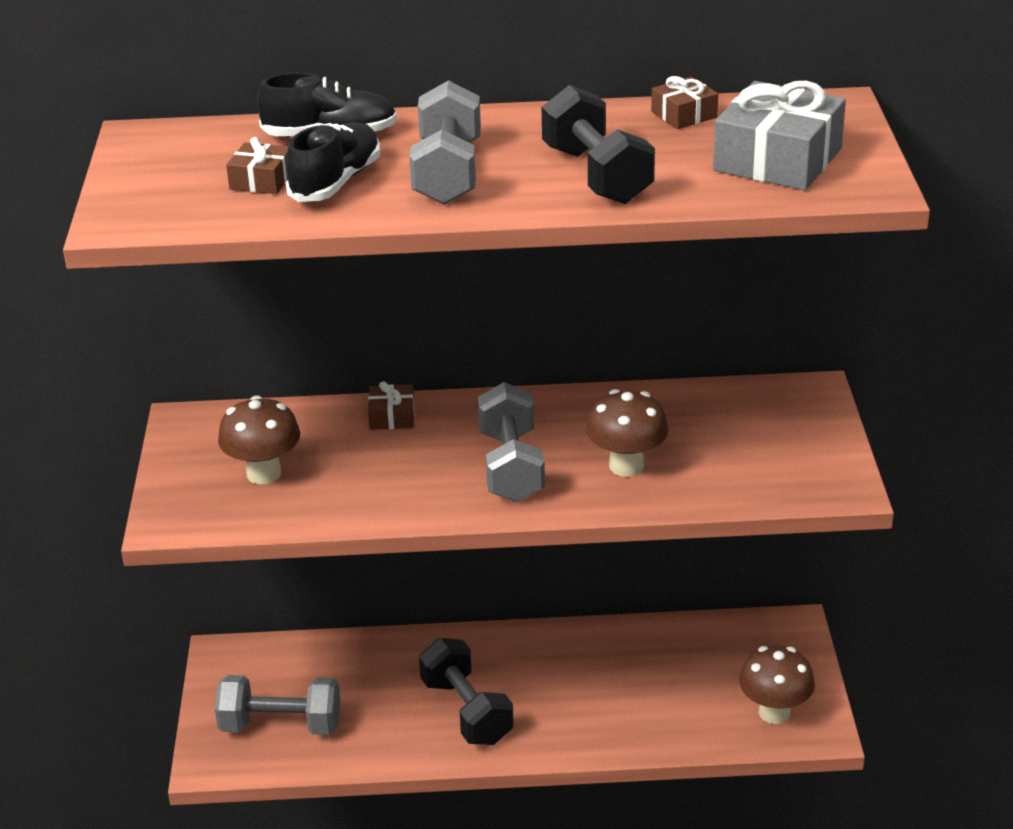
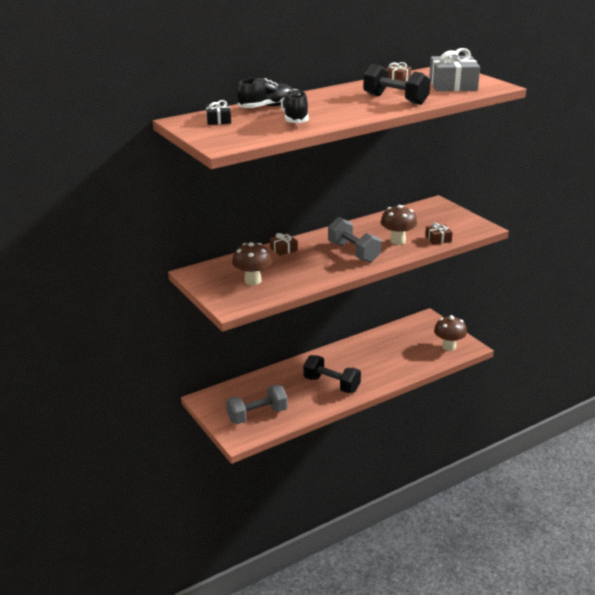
camera: 30 degrees left, 5 degrees down
(202, 151) = (218, 120): none -> black gift
(262, 180) = (262, 124): brown gift -> brown gift (438, 239)
(448, 173) = (336, 108): grey dumbbell -> none

